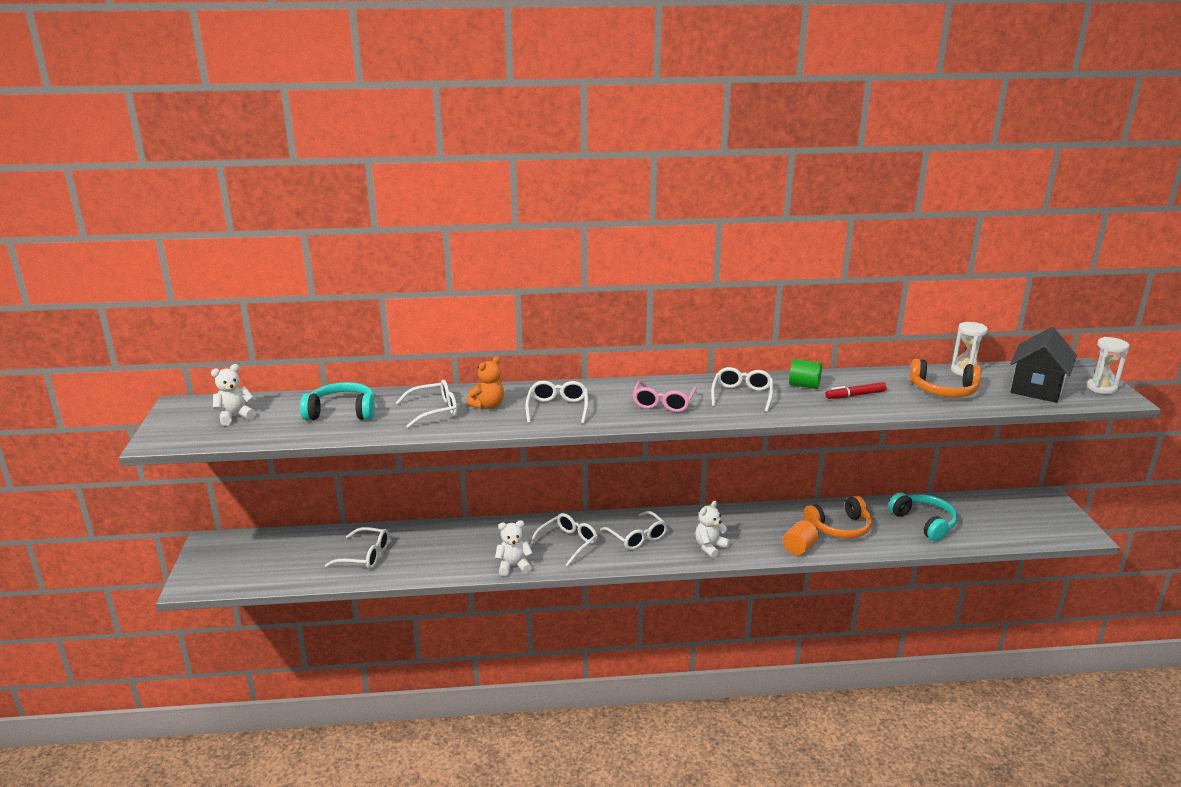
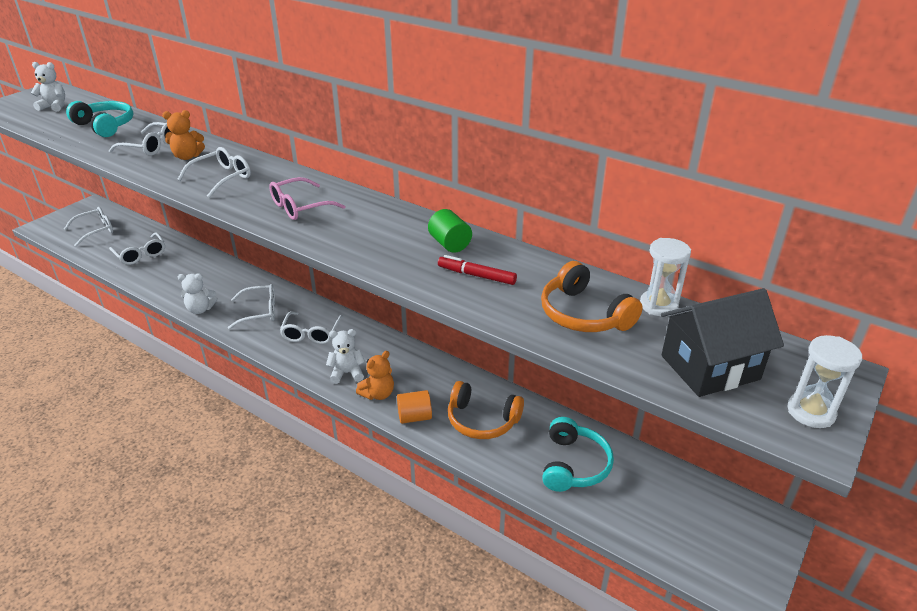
camera: 40 degrees right, 10 degrees up
(513, 566) = (200, 309): white teddy bear -> white teddy bear turned 150 degrees clockwise
(742, 395) = (375, 228): white glasses -> white glasses (95, 230)
(753, 548) = (378, 394): none -> orange teddy bear

